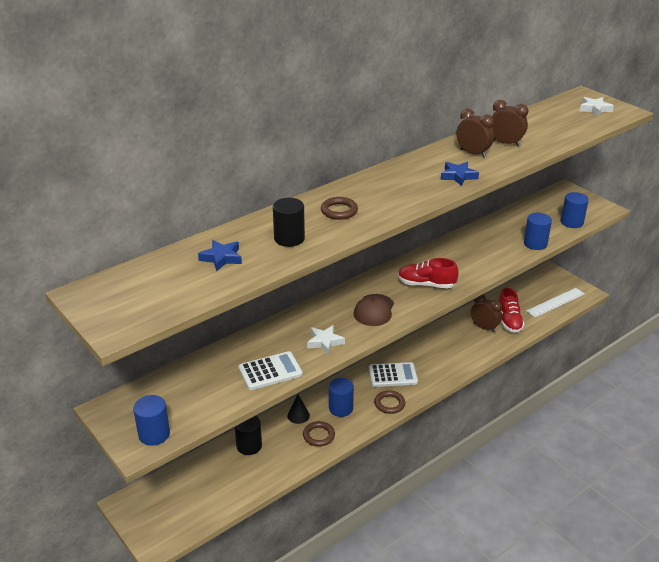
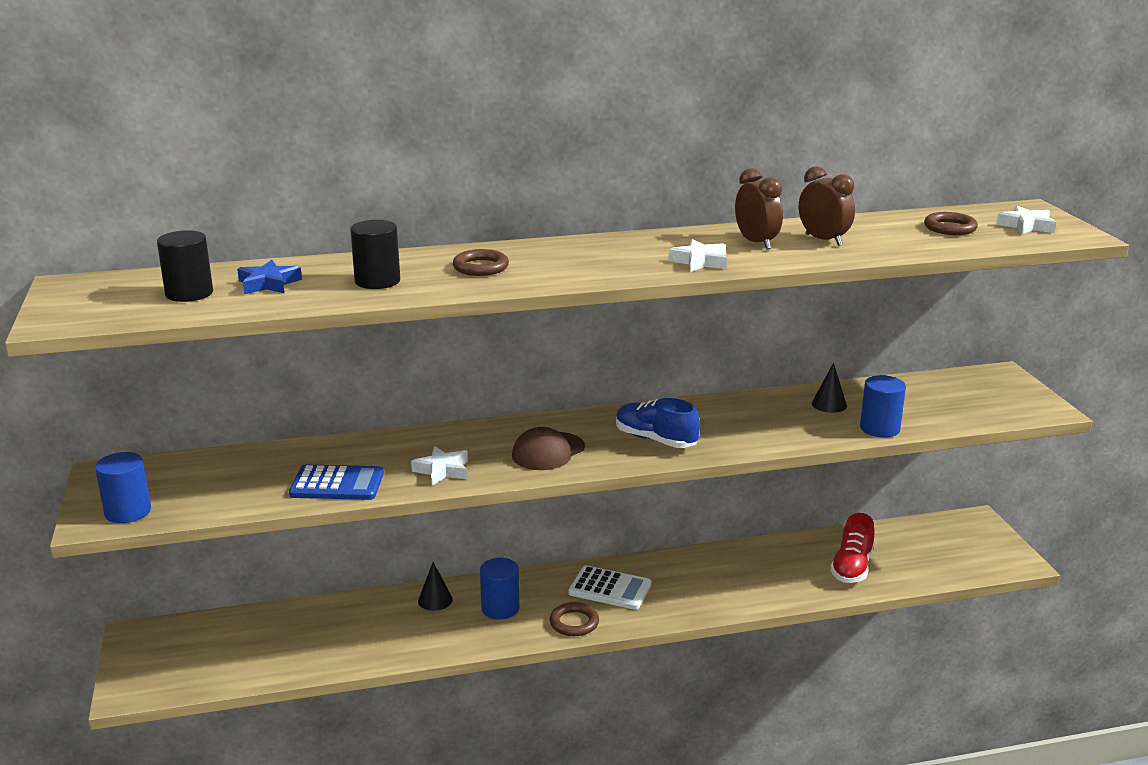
camera: 25 degrees right, 10 degrees down
(249, 446) = (340, 616): black cylinder -> black cylinder (189, 293)
(270, 371) = (337, 484): white calculator -> blue calculator
(319, 436) = (441, 632): brown ring -> brown ring (950, 228)
(426, 284) = (655, 440): red shoe -> blue shoe
(458, 176) = (700, 261): blue star -> white star
(484, 327) = (803, 566): brown clock -> none
(497, 234) = (829, 404): none -> black cone
(555, 302) = (952, 562): white ruler -> none
(572, 222) = (970, 415): blue cylinder -> none

